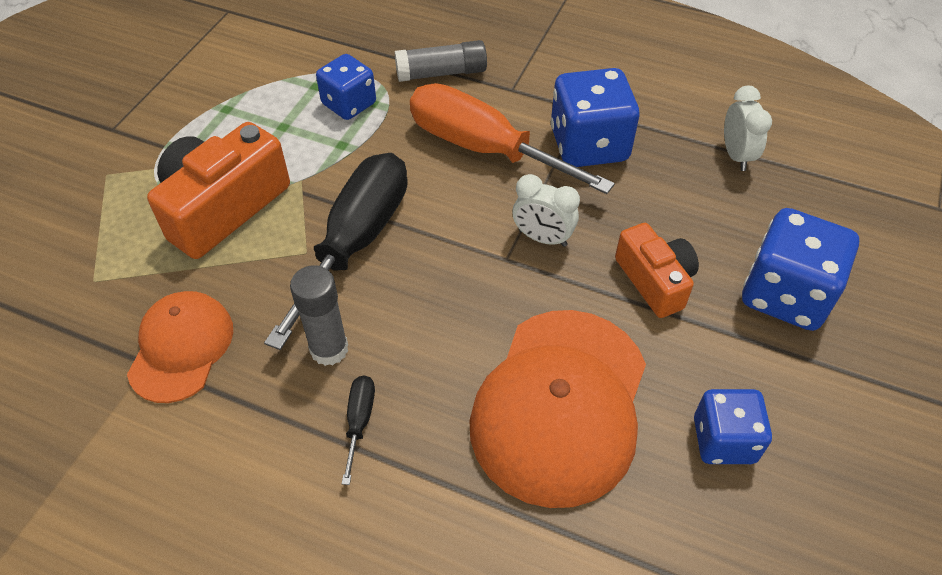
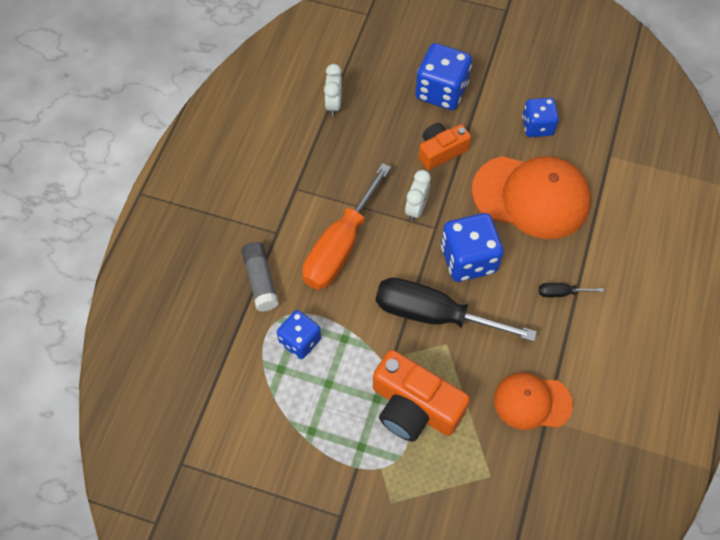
camera: 95 degrees left, 10 degrees up
(329, 349) = (517, 316): grey glue stick -> none
(588, 145) = (331, 184): blue dice -> blue dice (468, 259)
(736, 155) = (334, 104): white clock -> white clock turned 105 degrees clockwise

